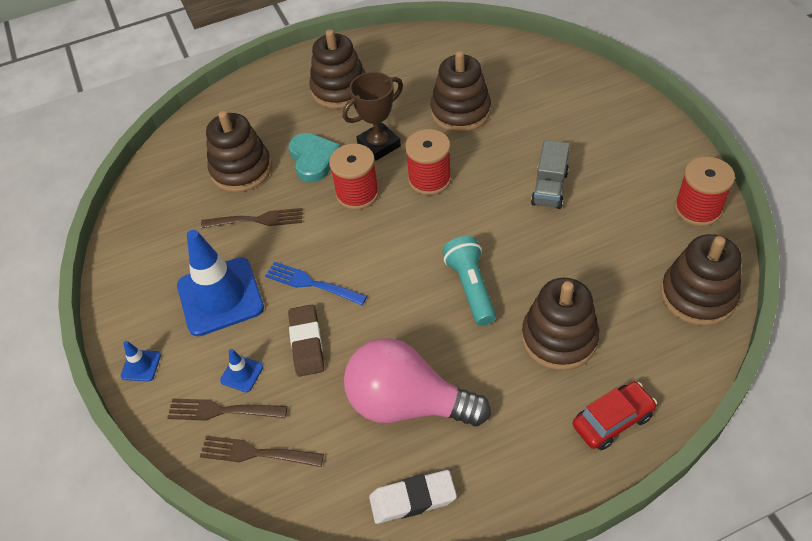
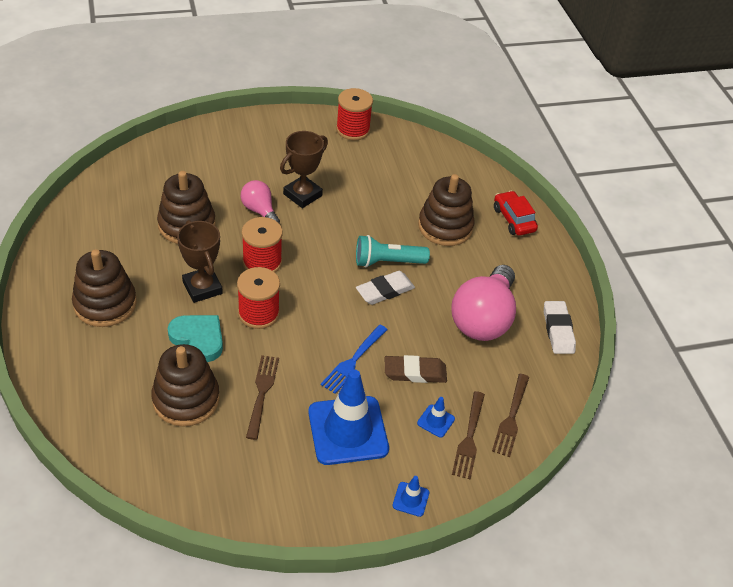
camera: 90 degrees left, 5 degrees down
(313, 159) = (198, 339): turquoise heart -> turquoise heart turned 45 degrees clockwise
(423, 293) = (385, 290): none -> white eraser
(506, 159) = (259, 211): none -> pink light bulb
(549, 188) = (302, 195): grey truck -> brown trophy
(697, 295) = (427, 153): brown stacking toy -> none

